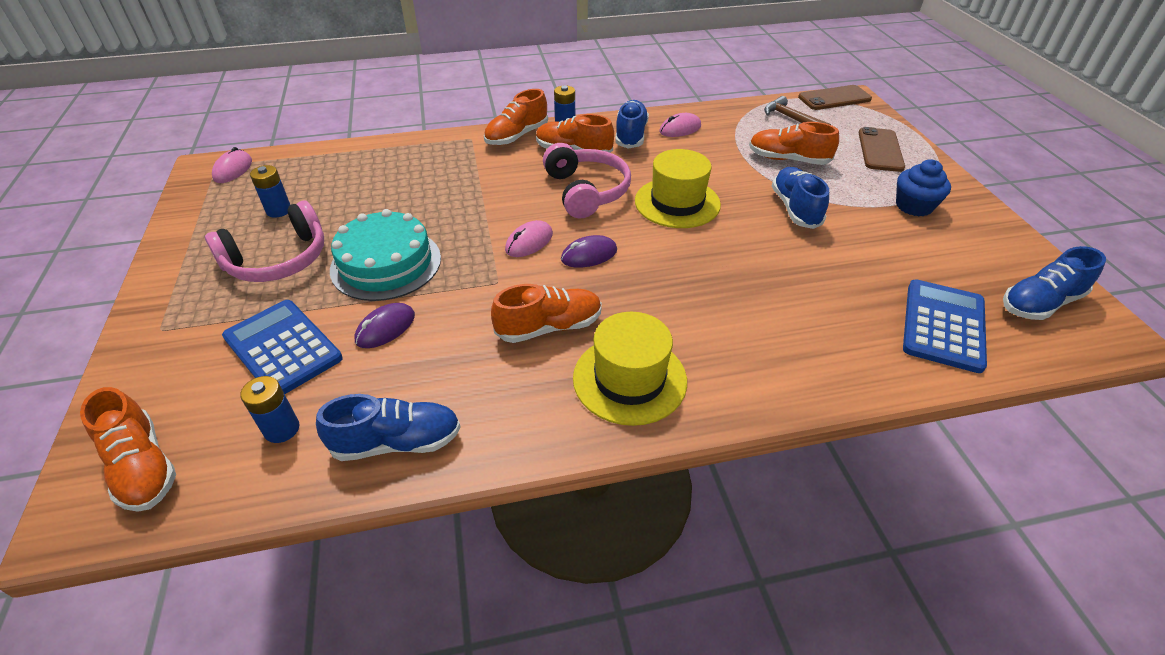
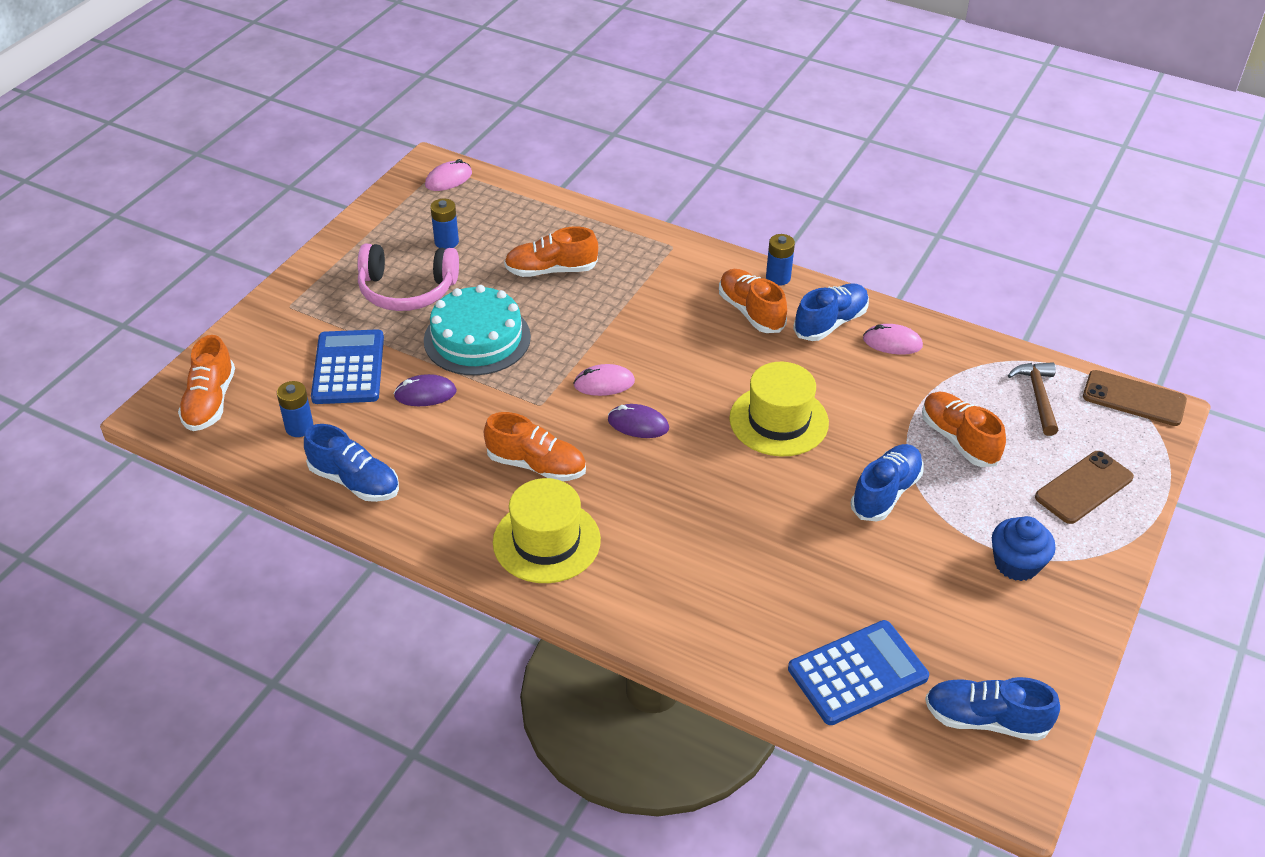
camera: 40 degrees right, 0 degrees up
(517, 136) = (718, 265): orange shoe -> orange shoe (551, 270)
(586, 191) = (710, 362): pink headphones -> none

